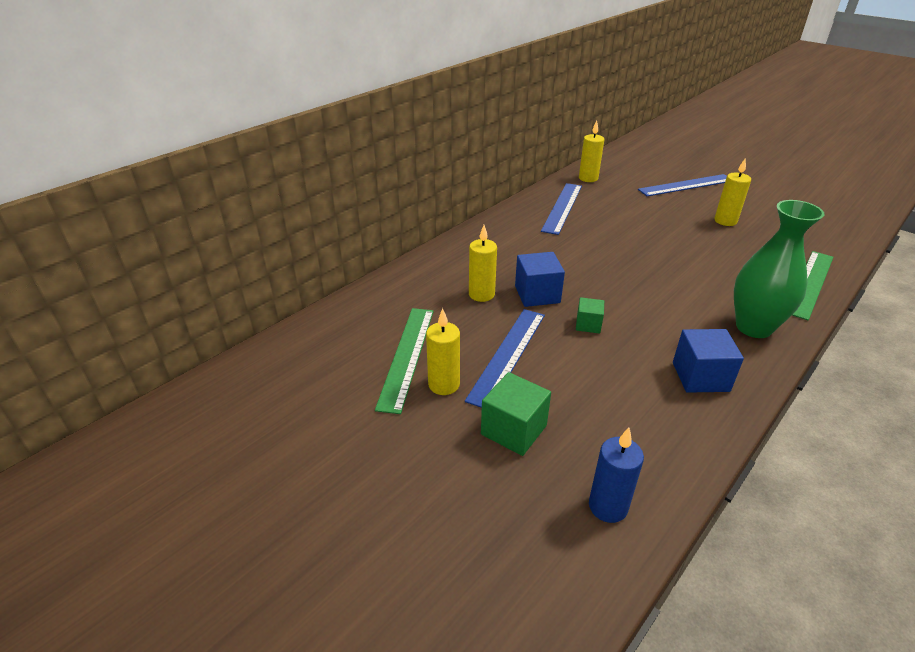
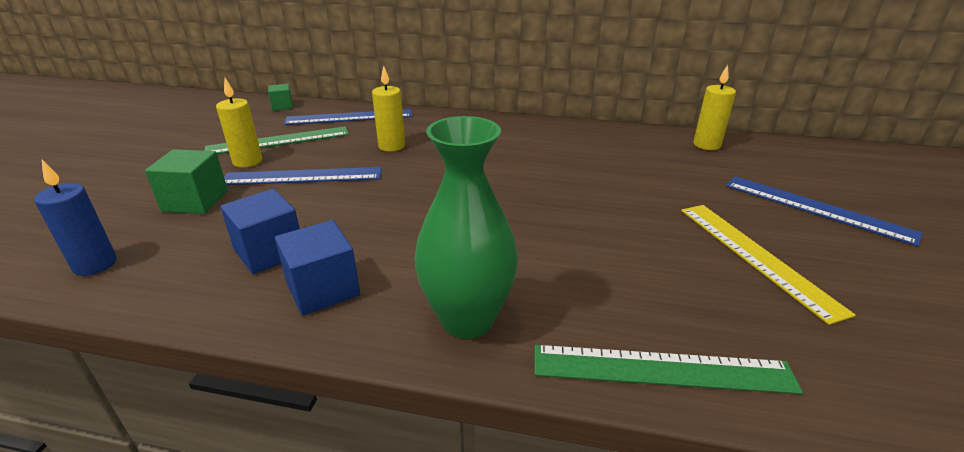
camera: 60 degrees right, 5 degrees down
(537, 294) = (415, 168): blue cube -> blue cube (269, 252)
(562, 207) = (609, 146): blue ruler -> blue ruler (349, 117)
(588, 324) = (381, 203): green cube -> green cube (282, 106)
(725, 221) = (755, 256): yellow candle -> yellow ruler

